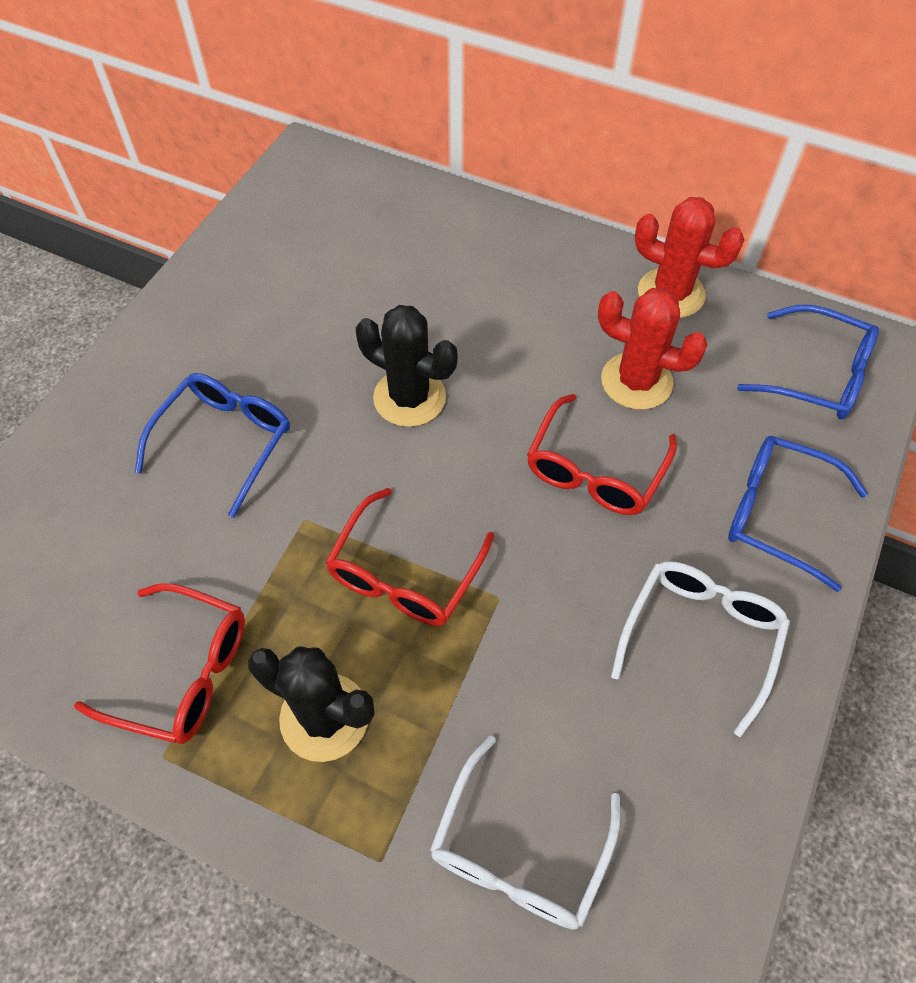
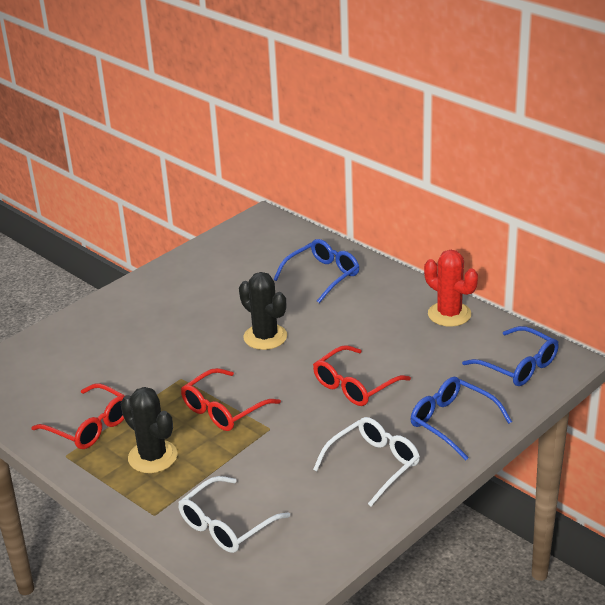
camera: 20 degrees right, 25 degrees down
(225, 442) = (154, 339): blue glasses -> blue glasses (322, 276)
(636, 381) = (403, 351): red cactus -> none

